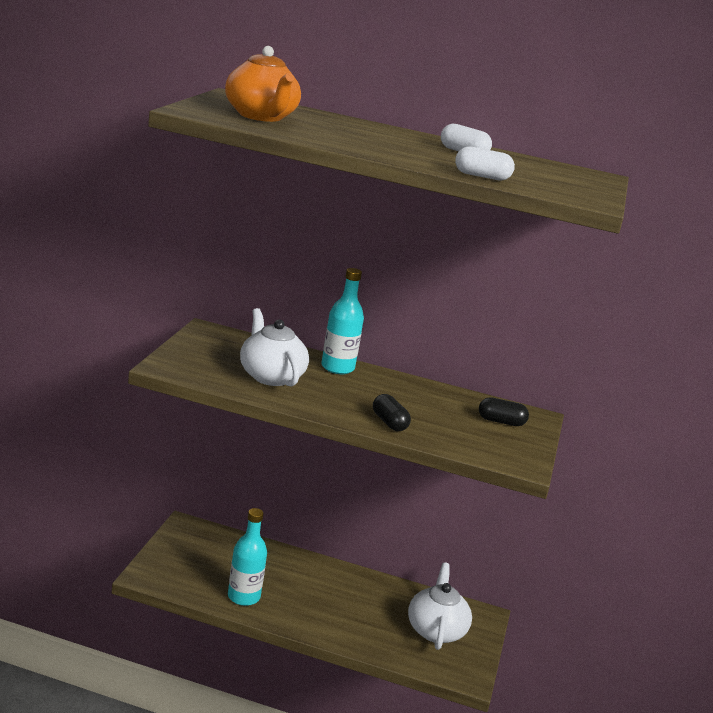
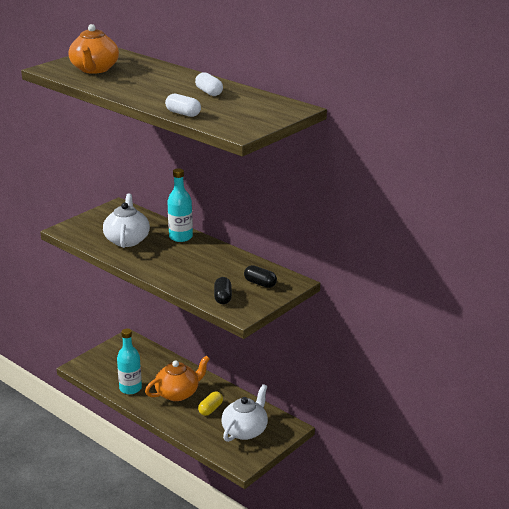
camera: 30 degrees right, 5 degrees up
(312, 593) = (178, 393): none -> orange teapot
(371, 608) = (210, 409): none -> yellow capsule
(389, 423) = (175, 277): black capsule -> black capsule (223, 297)

